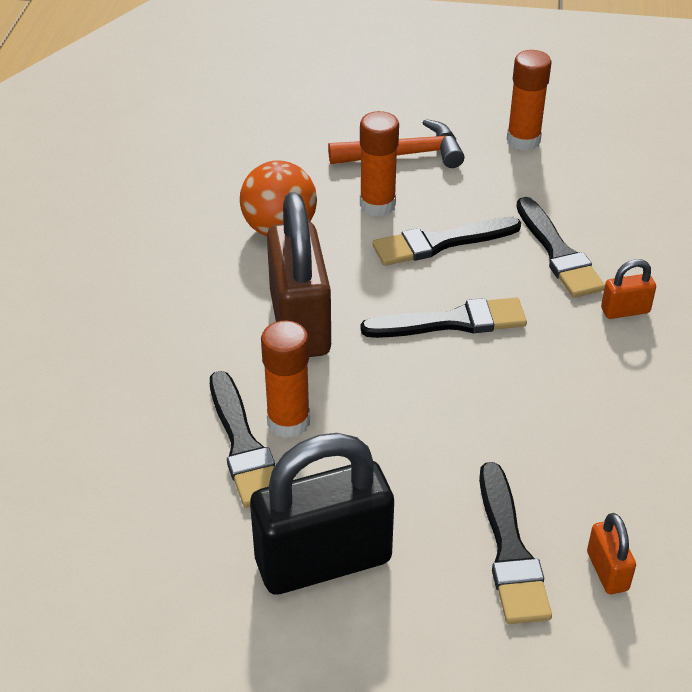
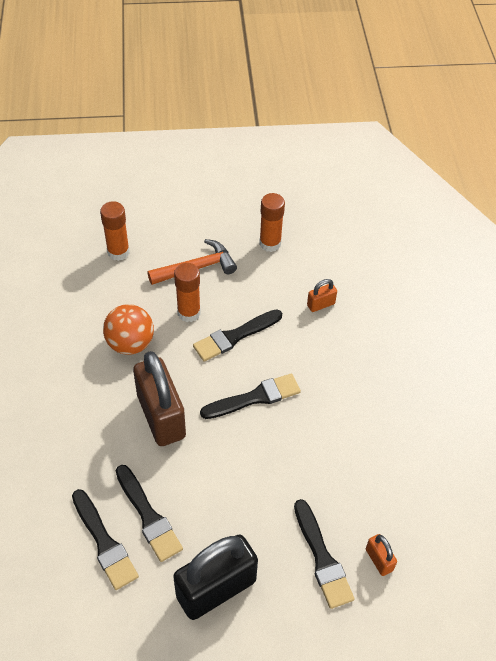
camera: 15 degrees left, 10 degrees up
(288, 422) = (172, 493): orange glue stick -> orange glue stick (118, 252)
(558, 253) = (308, 331): black brush -> black brush (104, 542)
(625, 310) = (356, 369): orange padlock -> orange padlock (320, 304)

